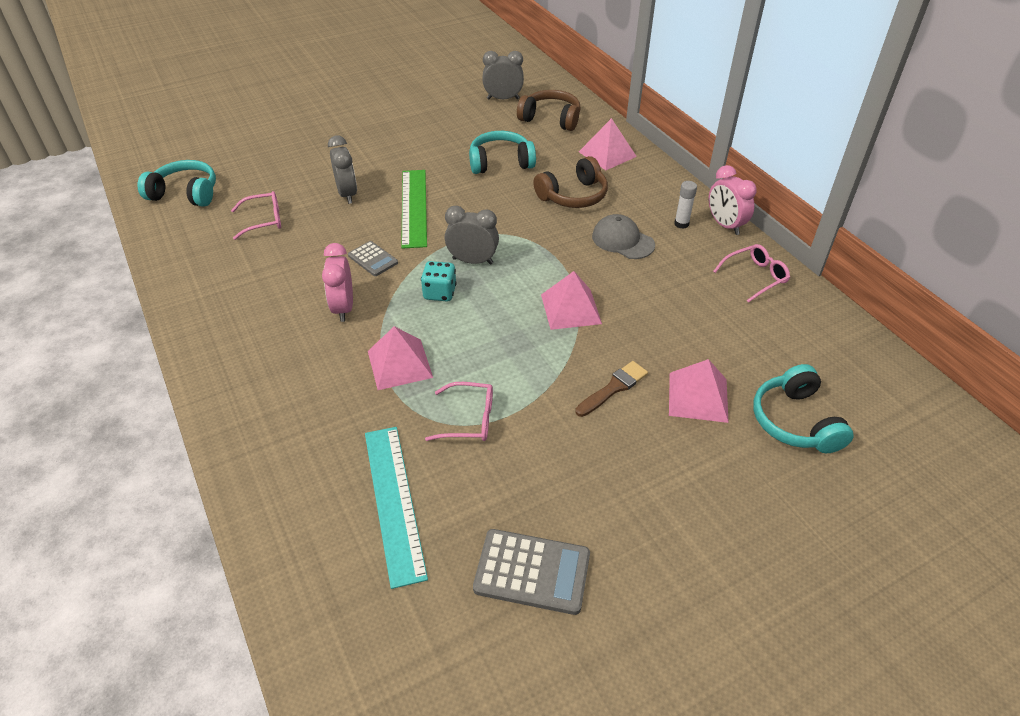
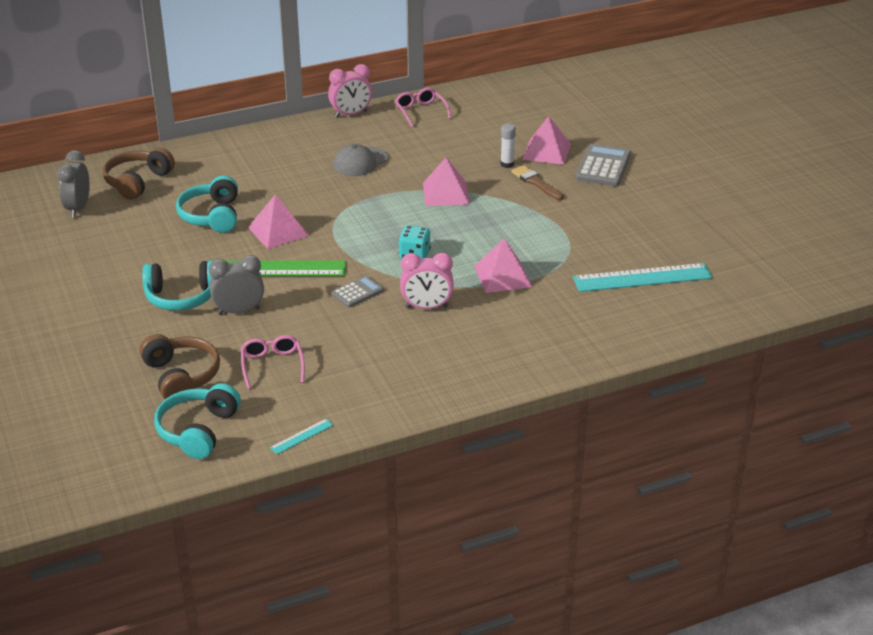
camera: 85 degrees left, 10 degrees down
(160, 246) = (301, 436): none -> turquoise ruler
(469, 419) = (565, 244): pink glasses -> none
(472, 261) = (372, 237): grey clock -> none
(532, 572) = (694, 225): grey calculator -> grey calculator (603, 166)
(573, 196) = (285, 180): brown headphones -> brown headphones (181, 376)
(607, 154) = (219, 156): pink pyramid -> pink pyramid (278, 231)
(681, 224) = (344, 133): white glue stick -> white glue stick (507, 164)
(795, 421) = (570, 121): turquoise headphones -> turquoise headphones (181, 297)

